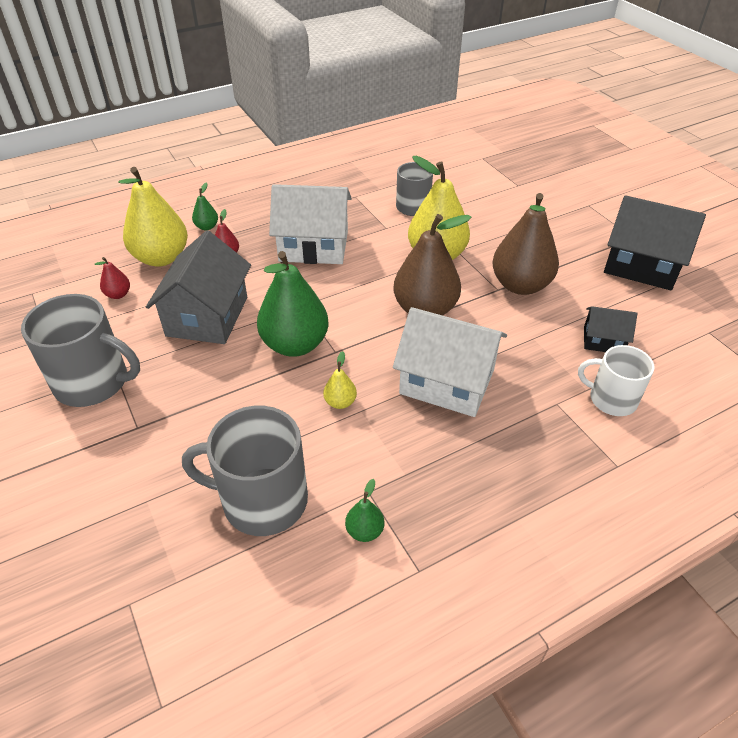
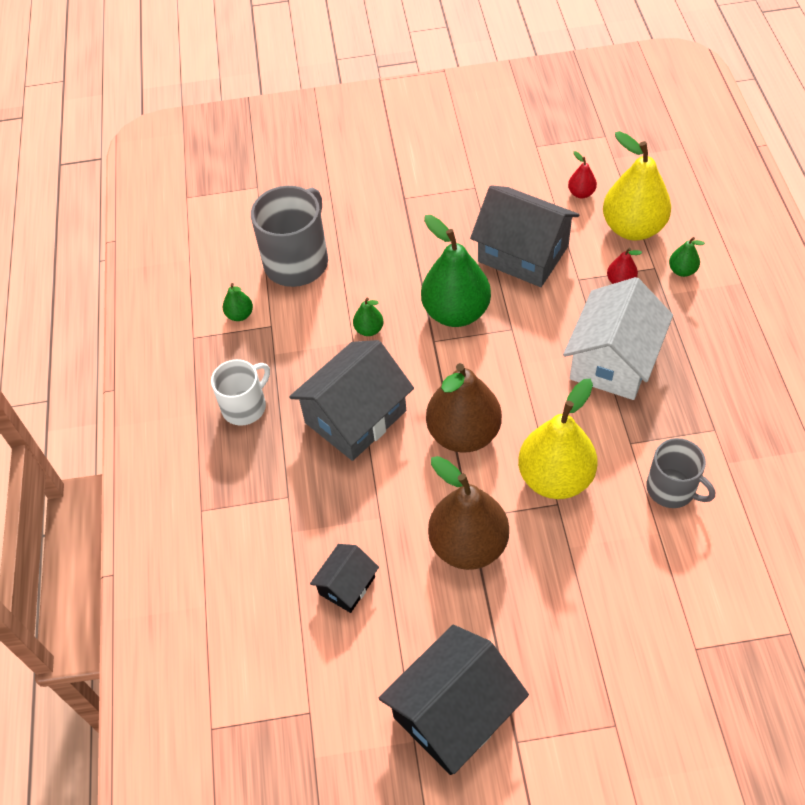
camera: 115 degrees right, 10 degrees up
(93, 382) = (466, 174): grey mug -> none
(340, 402) = (369, 329): yellow pear -> green pear
(447, 382) = (355, 417): white house -> grey house
(611, 399) = (270, 547): white mug -> white mug (245, 406)

